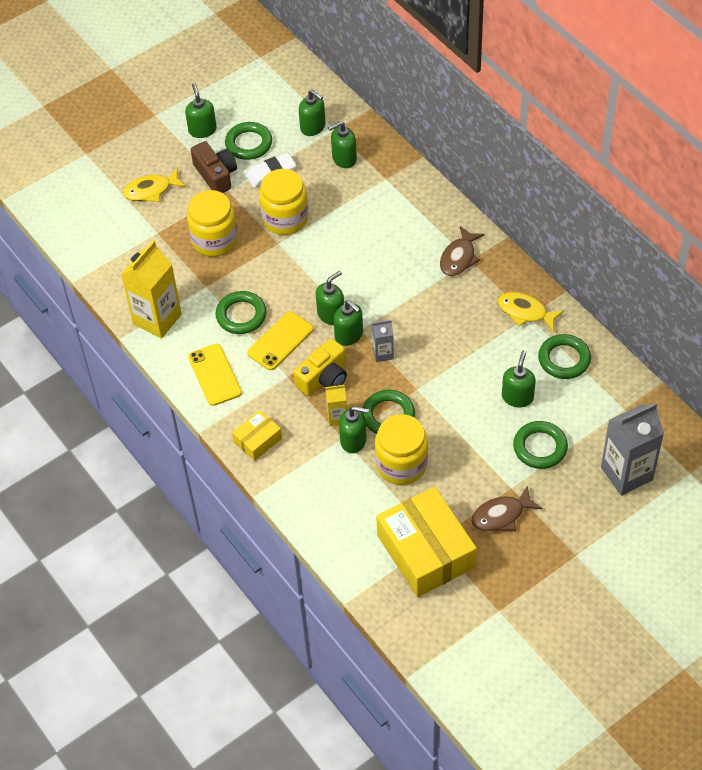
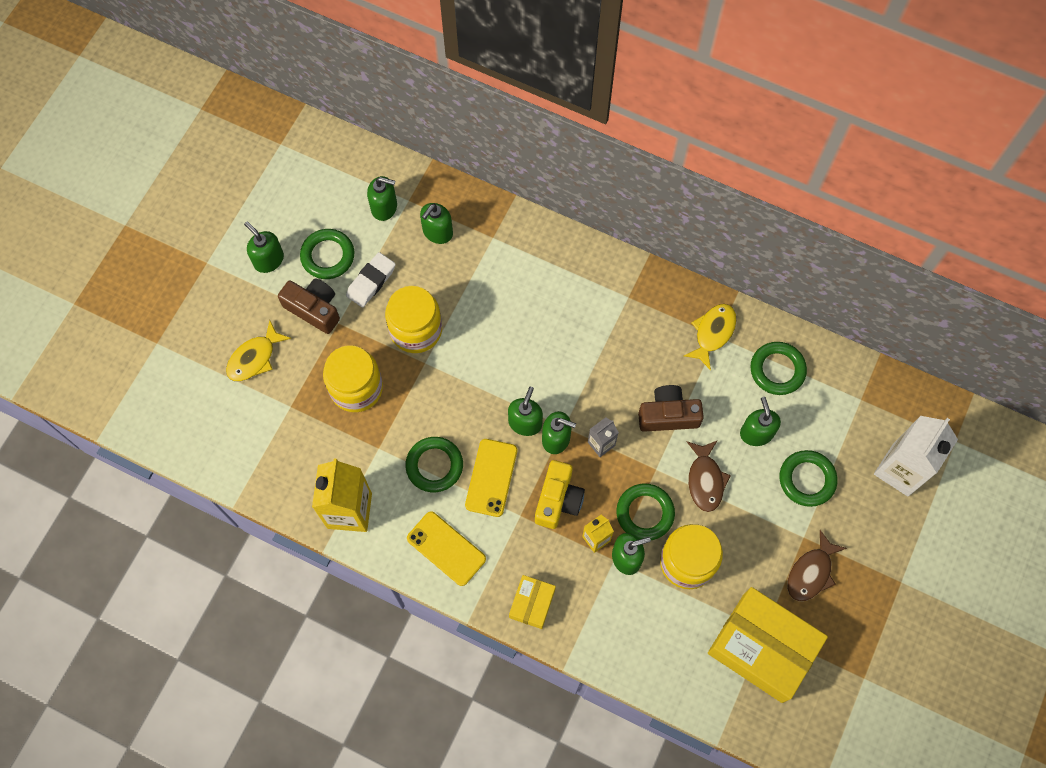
camera: 30 degrees left, 15 degrees up
(451, 355) = (668, 415): none -> brown camera
(459, 257) = (616, 299): brown fish -> brown fish (705, 480)
(525, 312) = (712, 333): yellow fish -> yellow fish turned 120 degrees clockwise
(626, 473) = (900, 470): grey carton -> white carton

